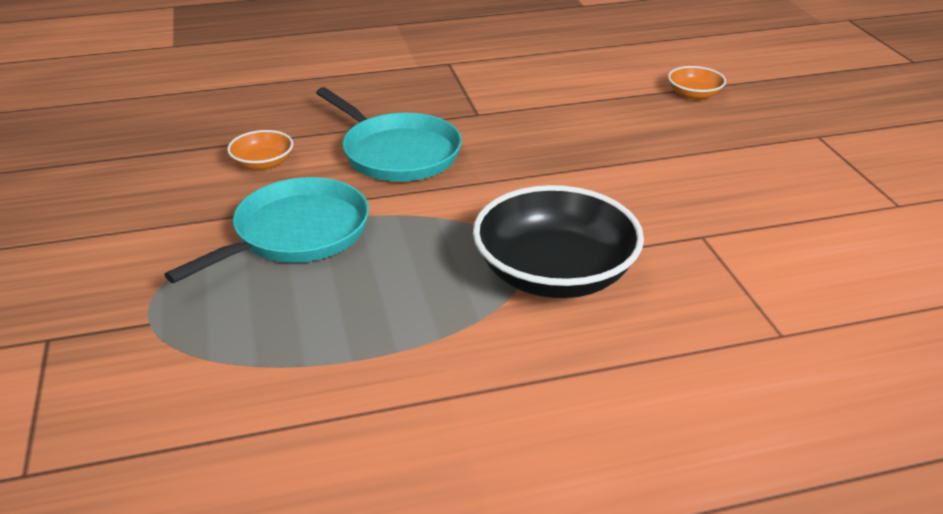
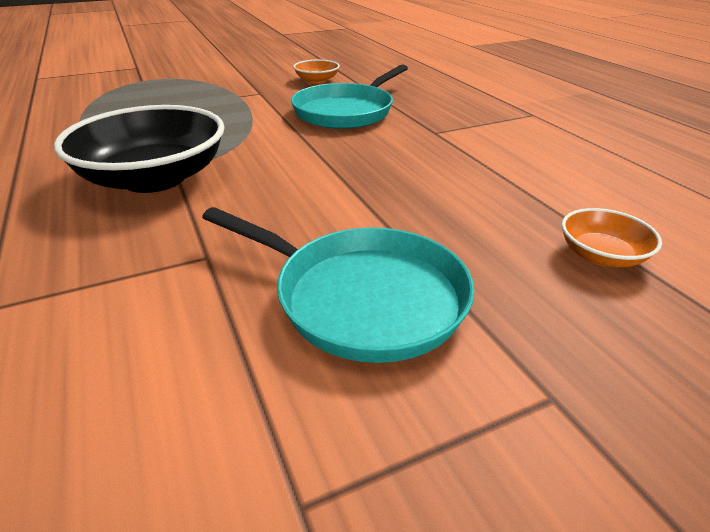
camera: 80 degrees right, 0 degrees up
(296, 233) = (227, 97): turquoise pan -> turquoise pan (362, 297)

